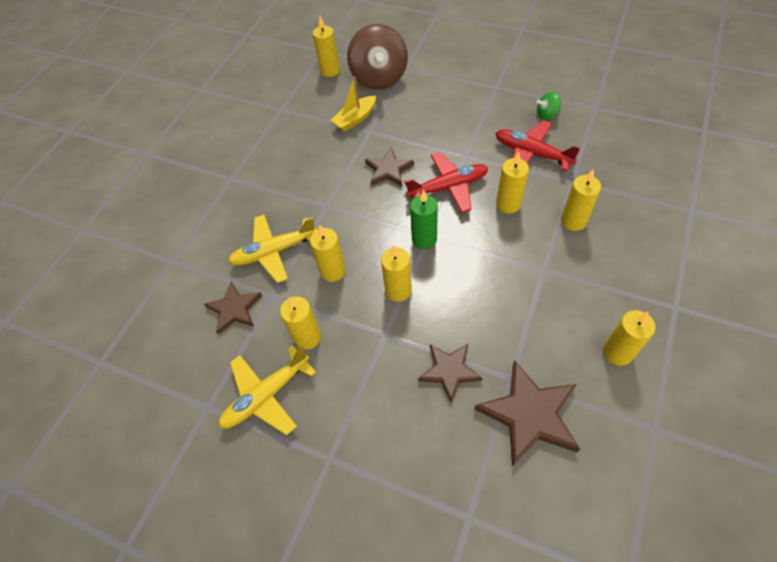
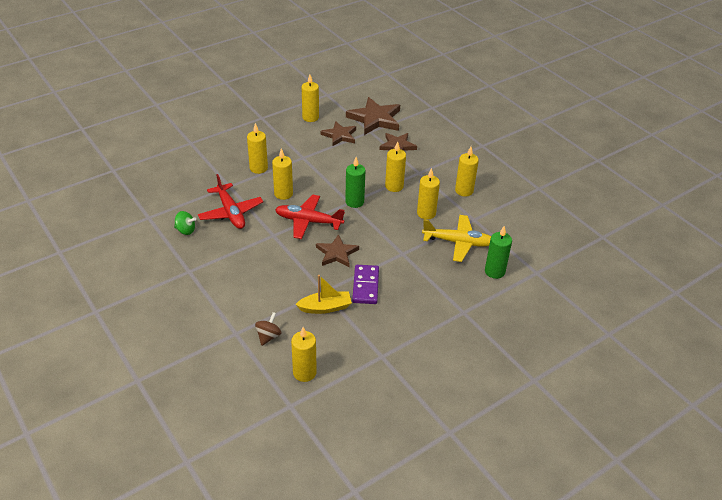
camera: 155 degrees left, 15 degrees down
(218, 237) = (494, 271): none -> green candle
(234, 309) = (502, 224): brown star -> brown star (339, 135)
(266, 395) = (502, 178): yellow plane -> none
(336, 154) = (365, 286): none -> purple domino
(379, 78) = (268, 336): brown spinning top -> brown spinning top, size x0.43

